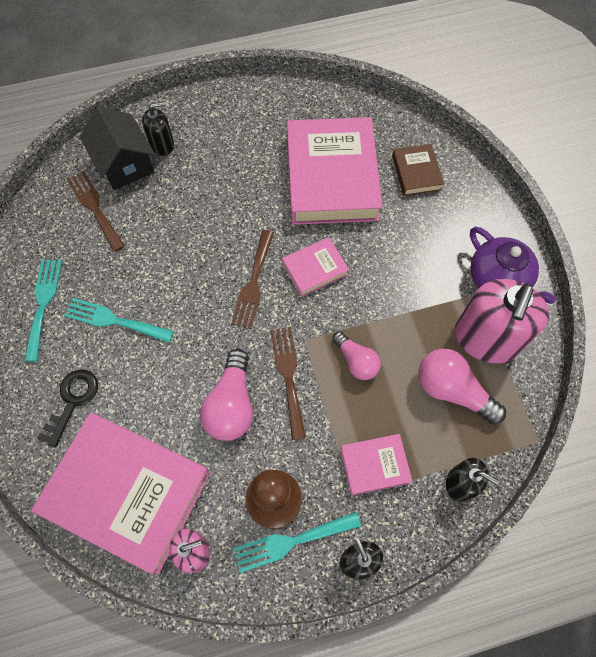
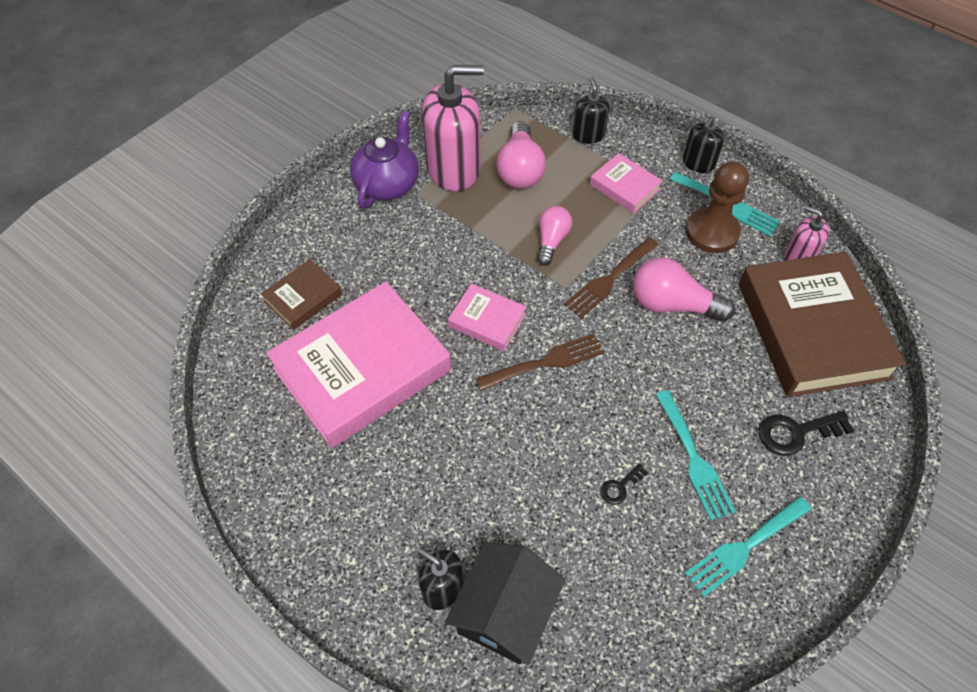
camera: 125 degrees left, 10 degrees down
(94, 207) = (591, 596): brown fork -> none
(127, 493) = (812, 330): pink book -> brown book
(136, 265) = (620, 487): none -> black key
(231, 404) = (672, 305): pink light bulb -> pink light bulb turned 135 degrees counterclockwise

